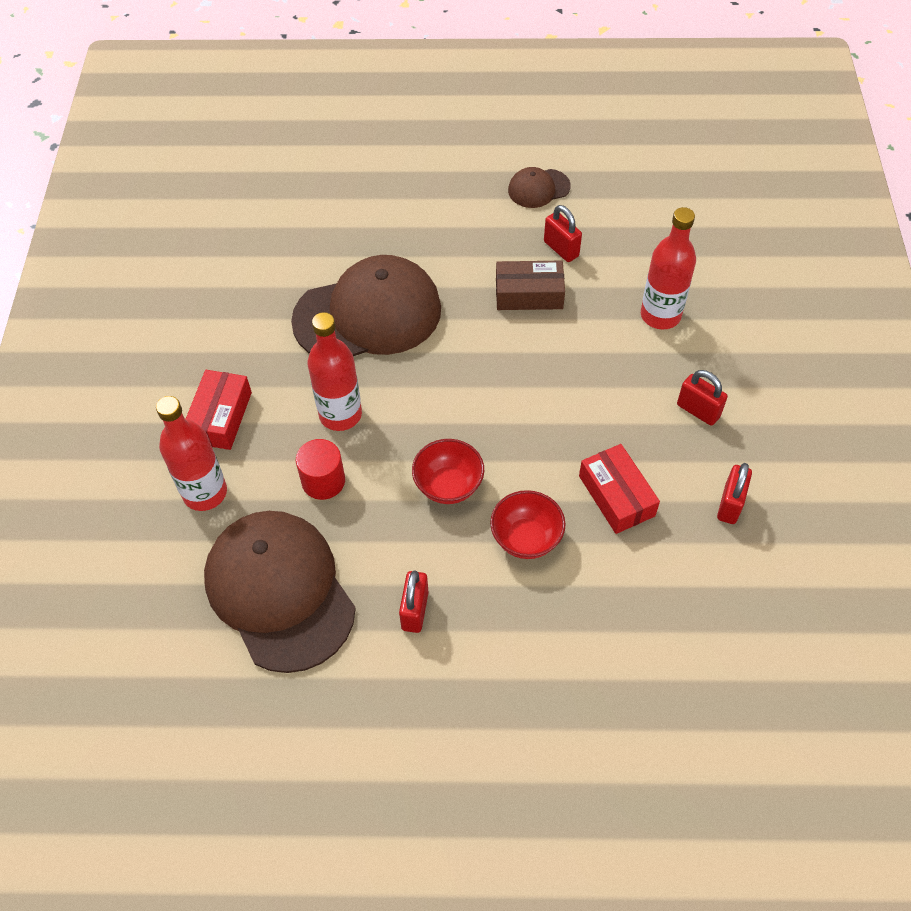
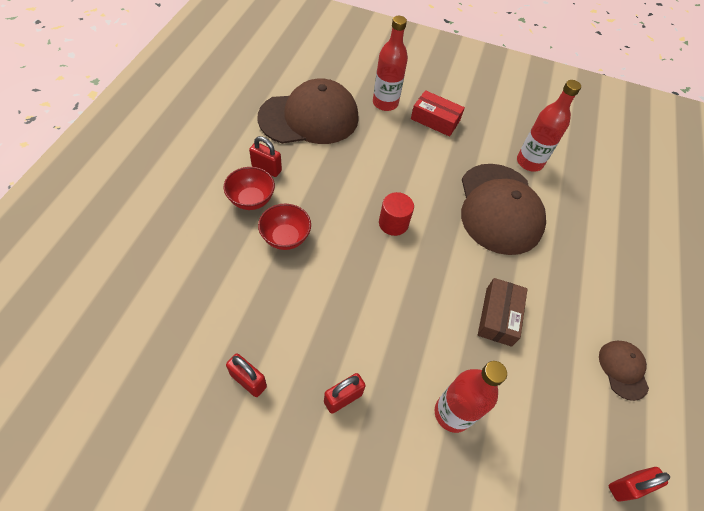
camera: 100 degrees right, 0 degrees up
(323, 481) = (372, 152): red cylinder -> red cylinder (393, 223)
(340, 414) = (418, 172): red bottle -> red bottle (529, 162)
(448, 486) = (343, 210): red bowl -> red bowl (251, 200)
(561, 249) = (545, 360): red padlock -> red padlock (627, 486)
(616, 496) = (292, 303): red box -> none

